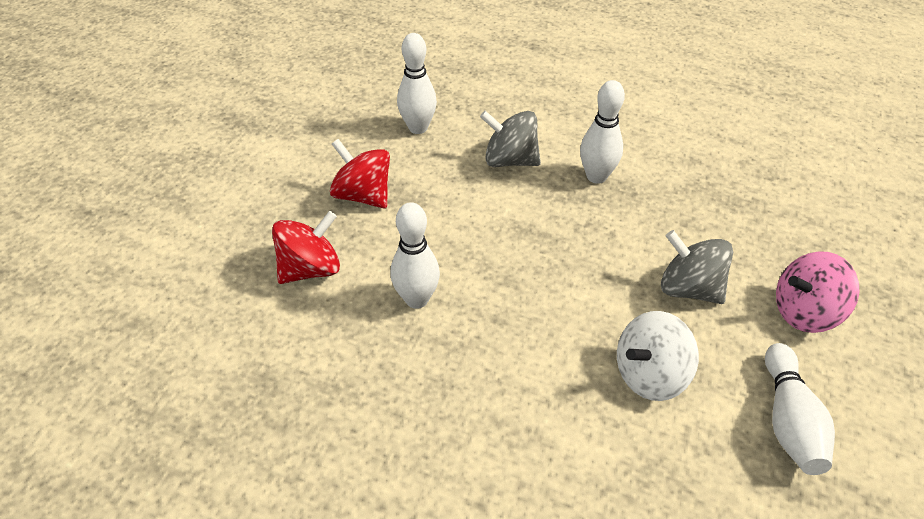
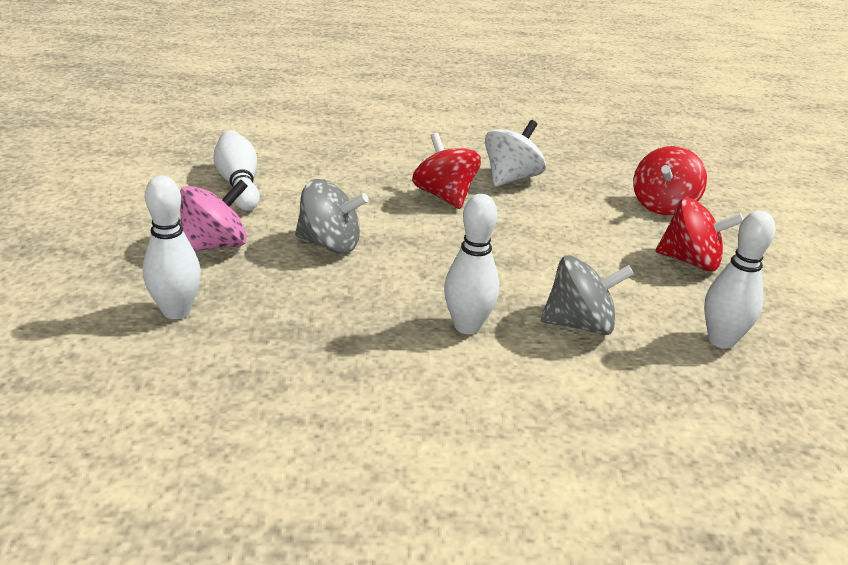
camera: 155 degrees right, 15 degrees down
(416, 299) = (560, 202): white bowling pin -> white bowling pin (176, 311)
(542, 339) = (444, 196): none -> red spinning top
(650, 375) = (351, 191): white spinning top -> white spinning top (511, 178)

